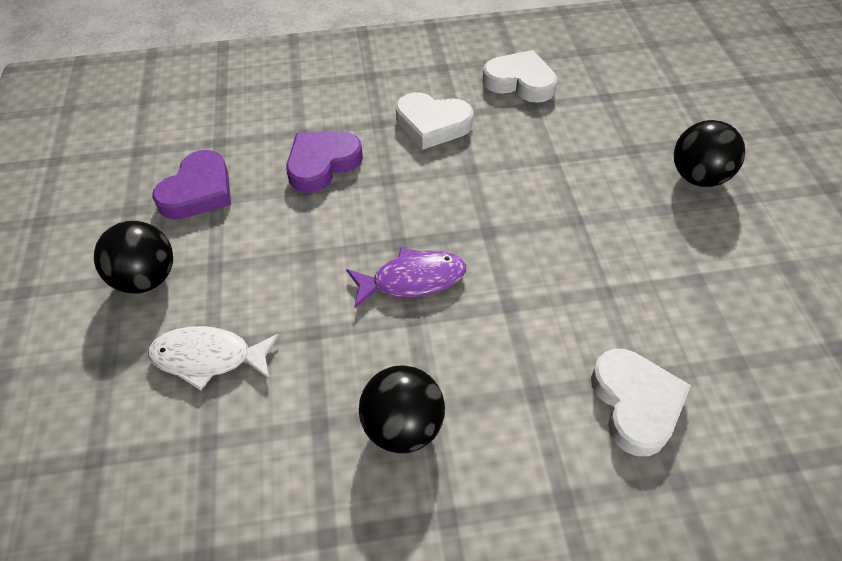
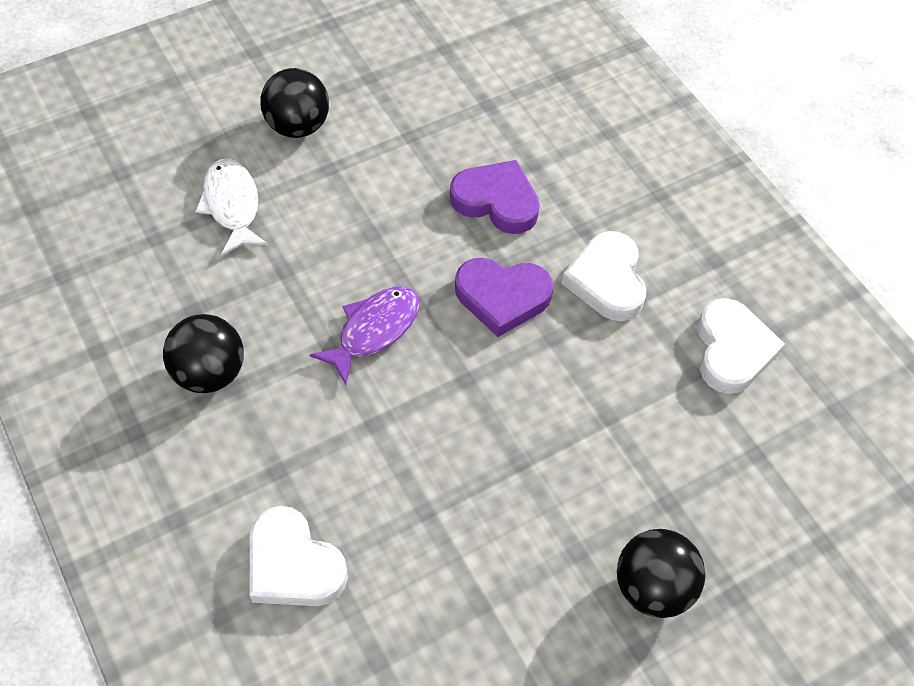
camera: 65 degrees right, 5 degrees up
(198, 191) = (414, 117): purple heart -> purple heart (502, 297)
(413, 280) = (374, 330): purple fish -> purple fish turned 105 degrees counterclockwise
(635, 403) = (293, 564): white heart -> white heart turned 75 degrees clockwise

